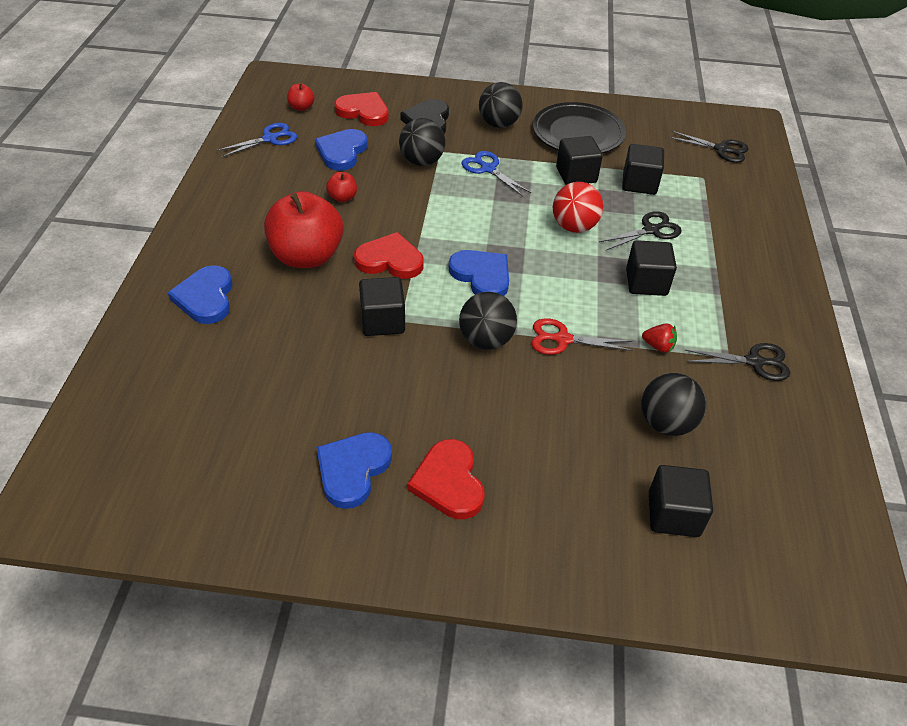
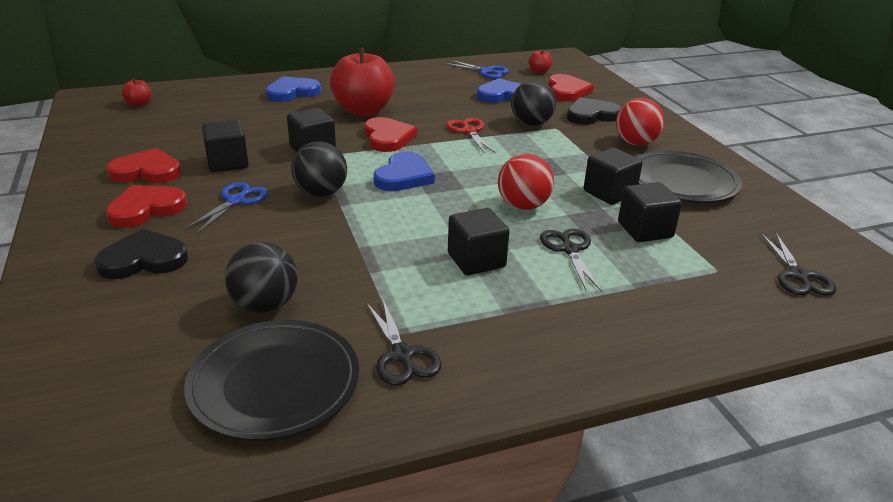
camera: 65 degrees right, 15 degrees down
(342, 198) = (446, 107): red apple -> red apple (139, 104)
(353, 470) = (147, 171): blue heart -> red heart
(488, 169) = (559, 151): blue scissors -> blue scissors (236, 201)
(498, 124) = (635, 143): black ball -> red ball
(556, 497) = (143, 259): none -> black heart
(563, 339) = (349, 228): red scissors -> red scissors (469, 131)
(651, 230) = (569, 250): black scissors -> black scissors turned 135 degrees counterclockwise
(658, 346) = (379, 283): red strawberry -> none
(673, 514) = (139, 328): black cube -> black cube (227, 163)
(770, 440) = (275, 384): none -> black plate

